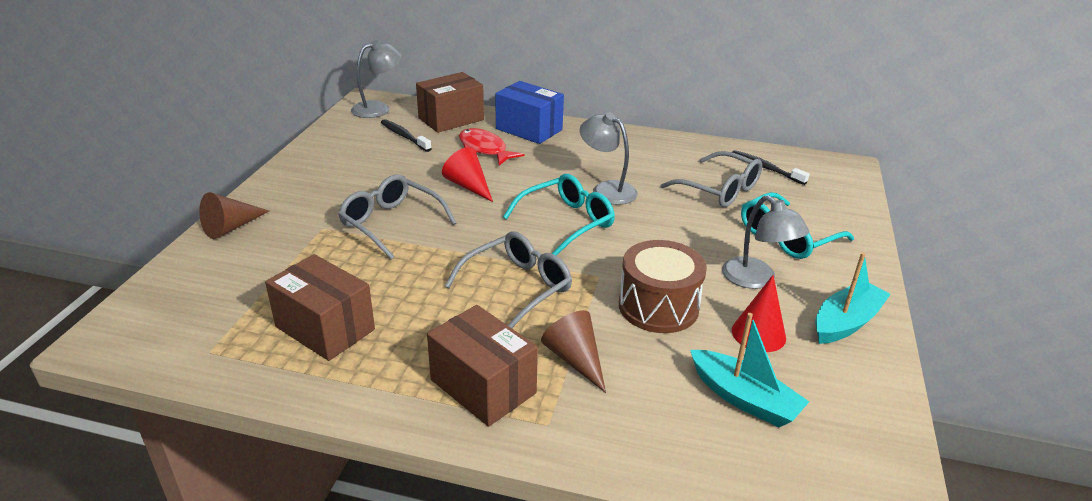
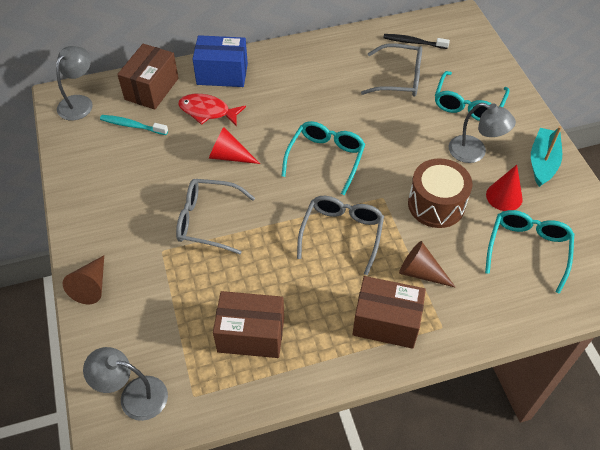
camera: 30 degrees left, 20 degrees up
(404, 136) = (132, 126): black toothbrush -> turquoise toothbrush
(607, 189) = (327, 113): grey lamp -> grey lamp (134, 396)
(744, 398) = (527, 249): turquoise boat -> turquoise glasses

